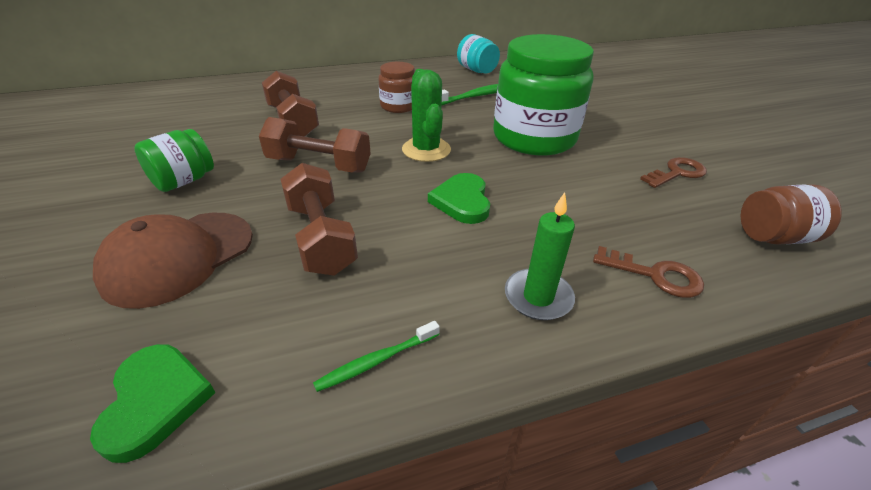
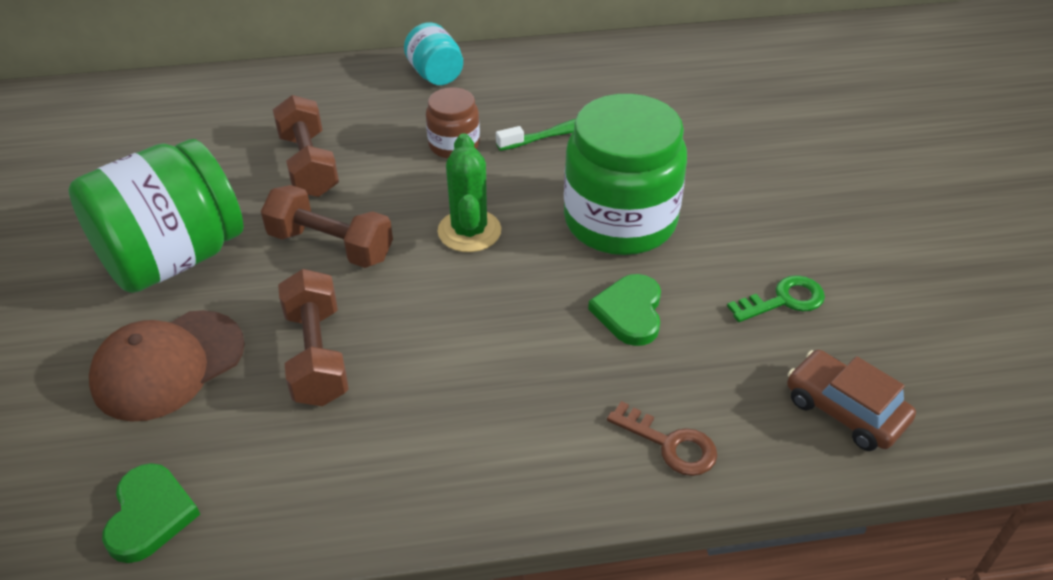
camera: 10 degrees right, 5 degrees up
(184, 181) = (173, 258): green jar -> green jar, size x2.03
(376, 361) = (346, 503): green toothbrush -> none
(462, 201) = (489, 319): green heart -> green heart (629, 312)
(477, 70) = (590, 73): turquoise jar -> turquoise jar (435, 74)
(538, 297) = (528, 455): green candle -> none
(677, 173) = (784, 300): brown key -> green key
(773, 237) = (844, 410): brown jar -> brown car

